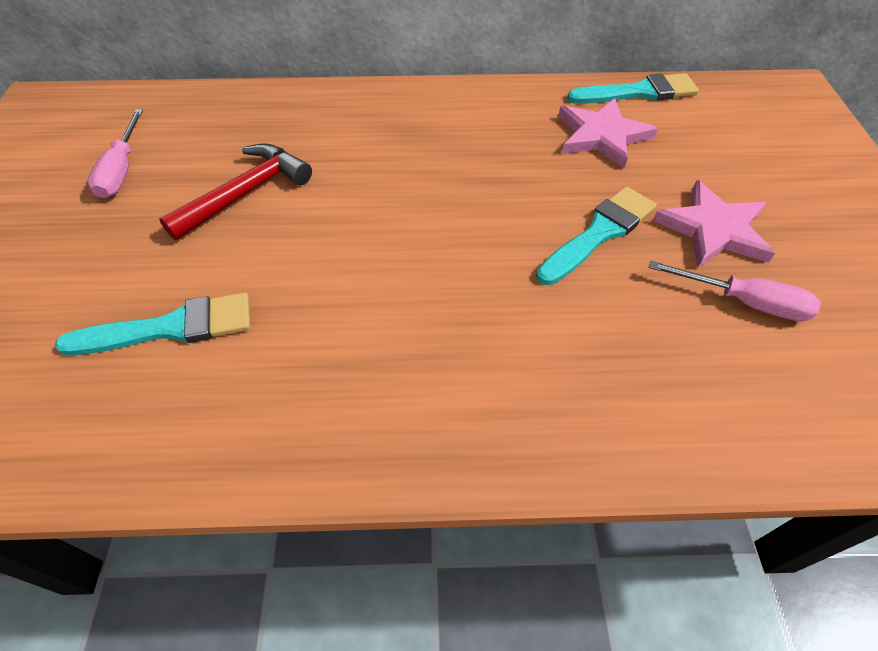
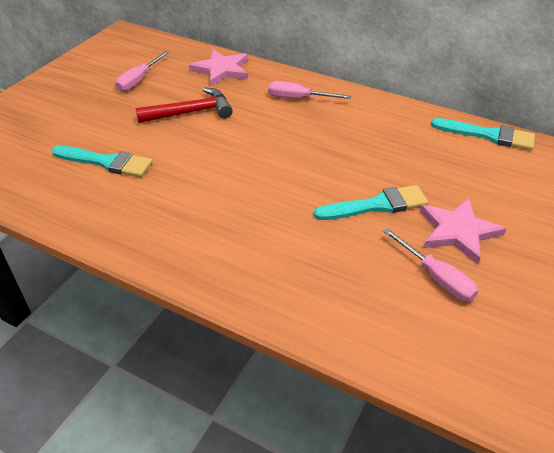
camera: 30 degrees right, 10 degrees down
(382, 120) = (298, 98): none -> pink screwdriver
(602, 135) = (434, 152): pink star -> pink star (221, 70)

